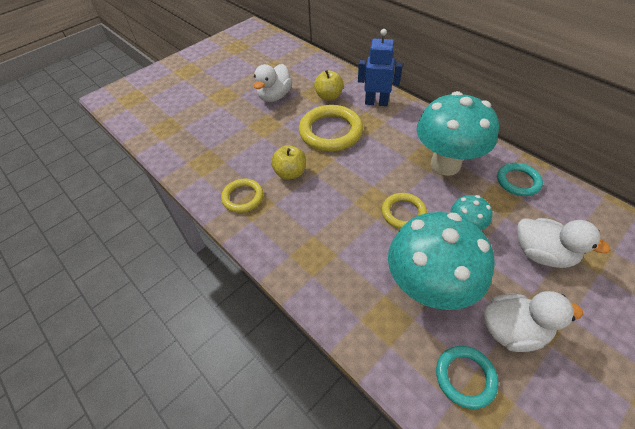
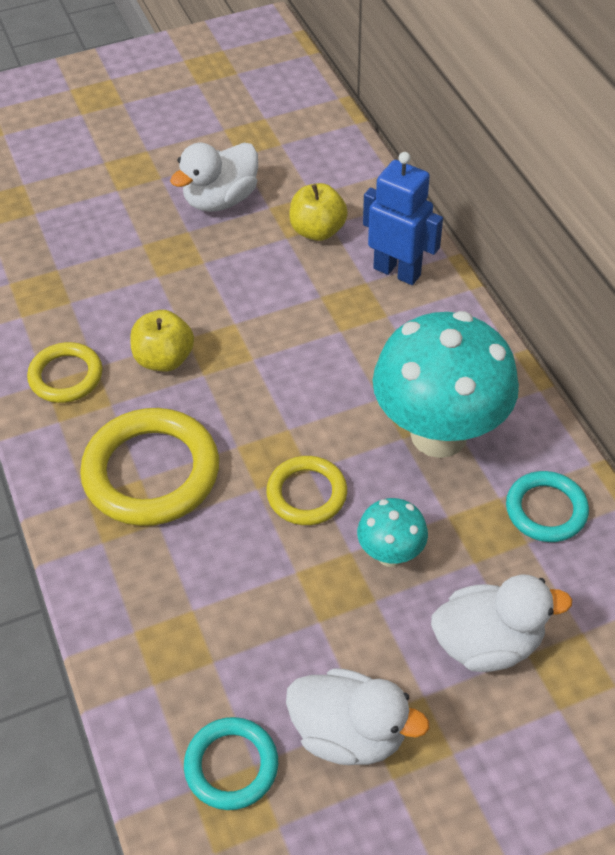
camera: 20 degrees right, 0 degrees up
(330, 132) = (277, 304): yellow ring -> yellow ring (151, 472)
(427, 288) = (263, 625): turquoise mushroom -> none
(541, 253) = (488, 643): white duck -> white duck turned 60 degrees counterclockwise

